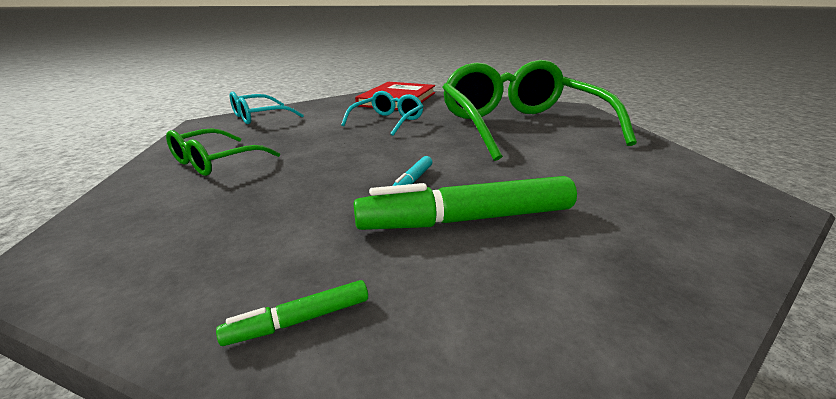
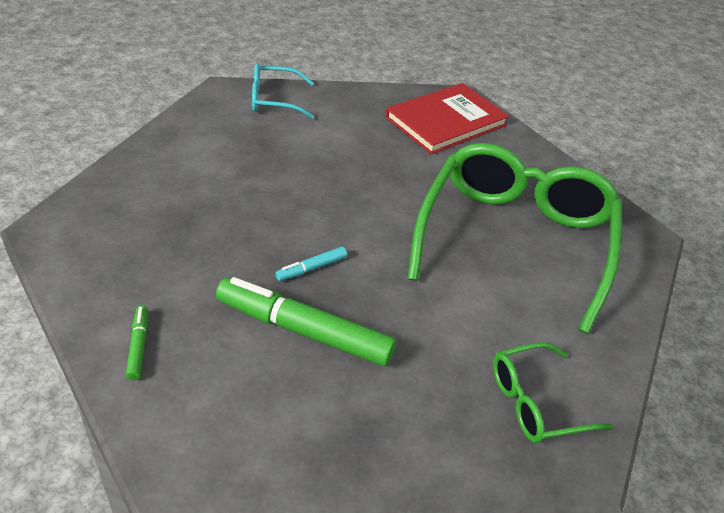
camera: 30 degrees right, 15 degrees up
(215, 162) = (191, 164): green glasses -> green glasses (536, 403)
(299, 320) = (138, 346): green marker -> green marker turned 75 degrees clockwise
(387, 121) = (386, 165): turquoise glasses -> none

